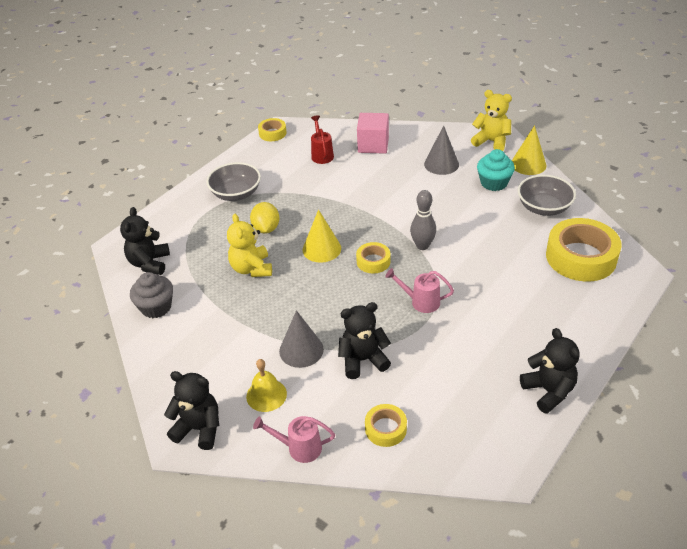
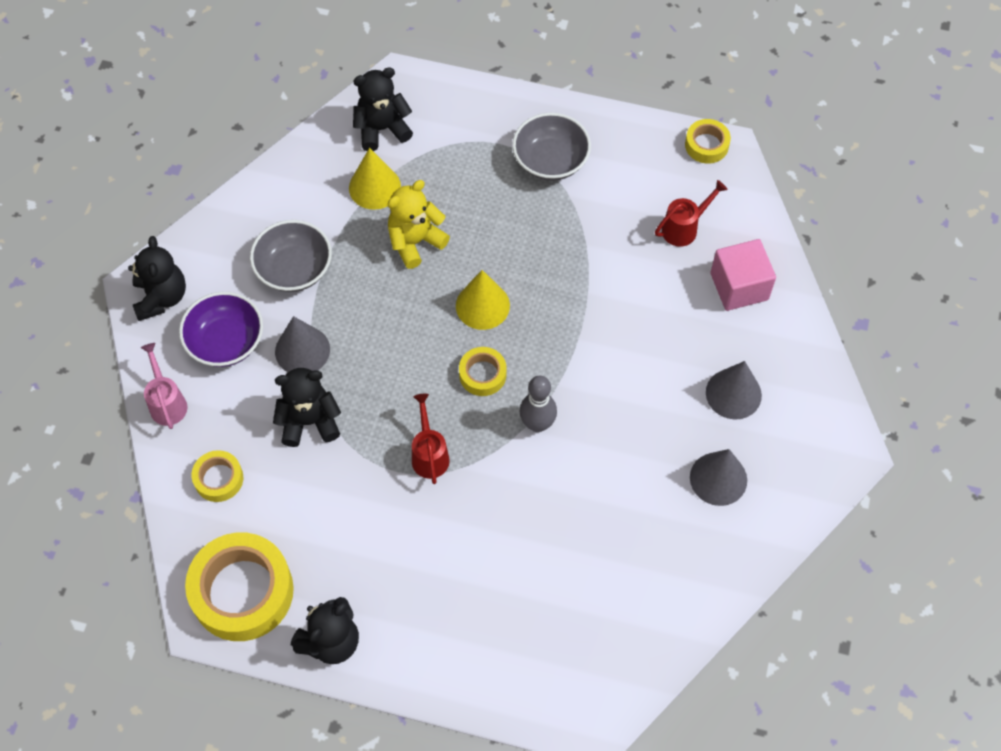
camera: 65 degrees right, 20 degrees up
(156, 307) = (314, 172): grey cupcake -> none
(266, 228) = (495, 226): yellow lemon -> none
(266, 395) = (226, 342): yellow bell -> purple bowl
(363, 360) = (309, 421): black teddy bear -> black teddy bear turned 60 degrees counterclockwise
(420, 302) = (429, 454): pink watering can -> red watering can
(491, 141) = (826, 448): yellow teddy bear -> none
(493, 183) = (718, 478): turquoise cupcake -> grey cone
(528, 164) = (789, 516): yellow cone -> yellow cone (374, 187)
(543, 207) = (688, 562): grey bowl -> grey bowl (294, 269)
(581, 257) = (595, 634): yellow tape -> yellow tape (242, 591)

